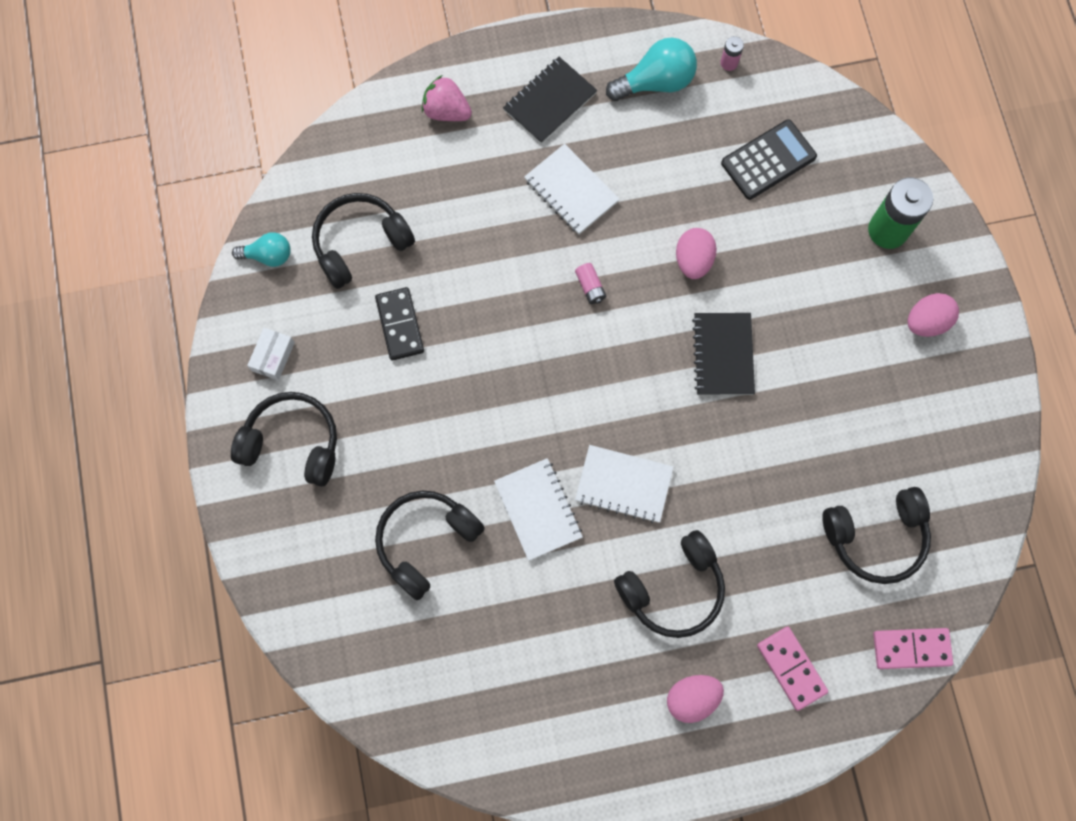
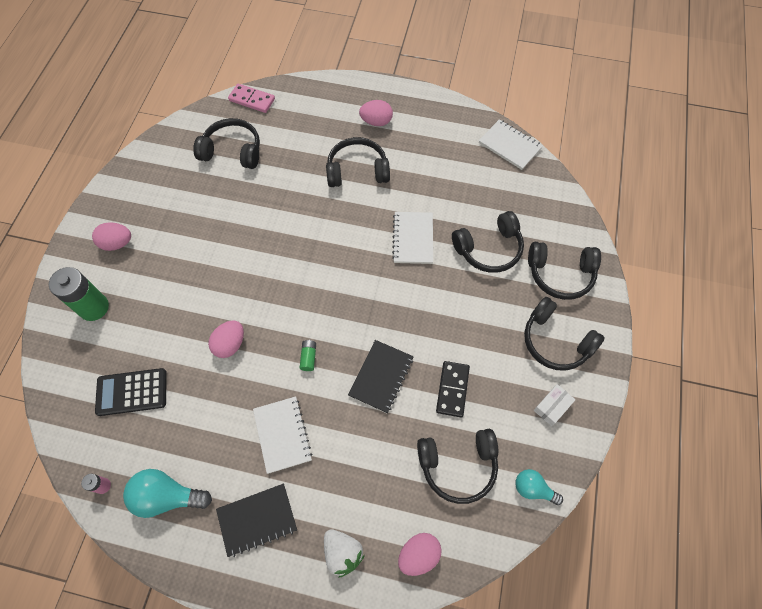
camera: 155 degrees left, 10 degrees down
(314, 546) = (560, 274): none -> black headphones
(368, 142) = (418, 555): none -> pink egg
(446, 111) = (342, 552): pink strawberry -> white strawberry
(590, 287) = (308, 357): pink battery -> green battery
(623, 484) = (355, 231): white notebook -> white notebook (509, 146)
(723, 355) = (250, 277): black notebook -> black notebook (381, 377)
(791, 668) = (317, 114): pink domino -> none

